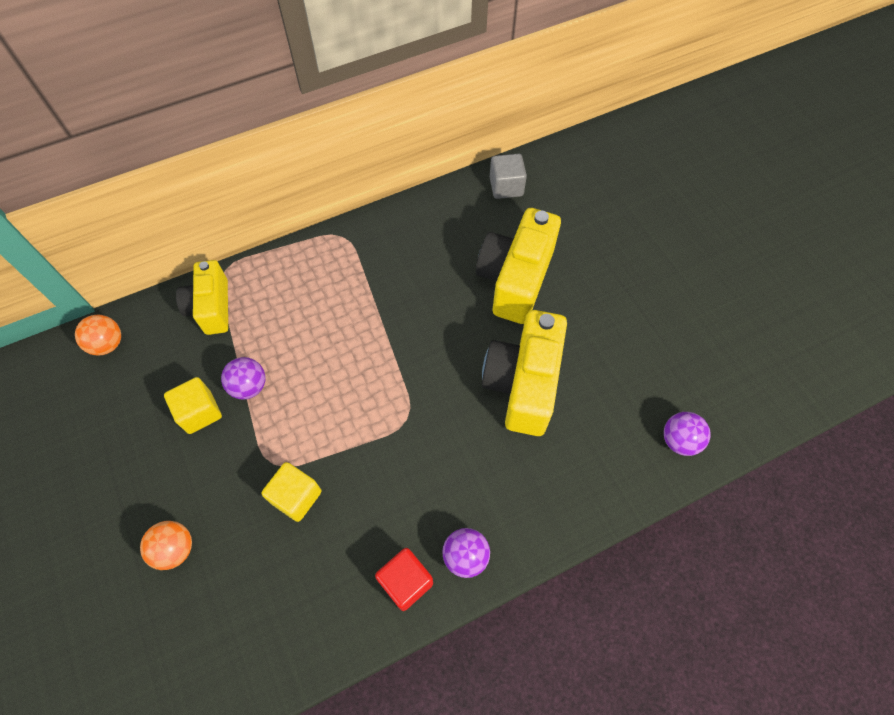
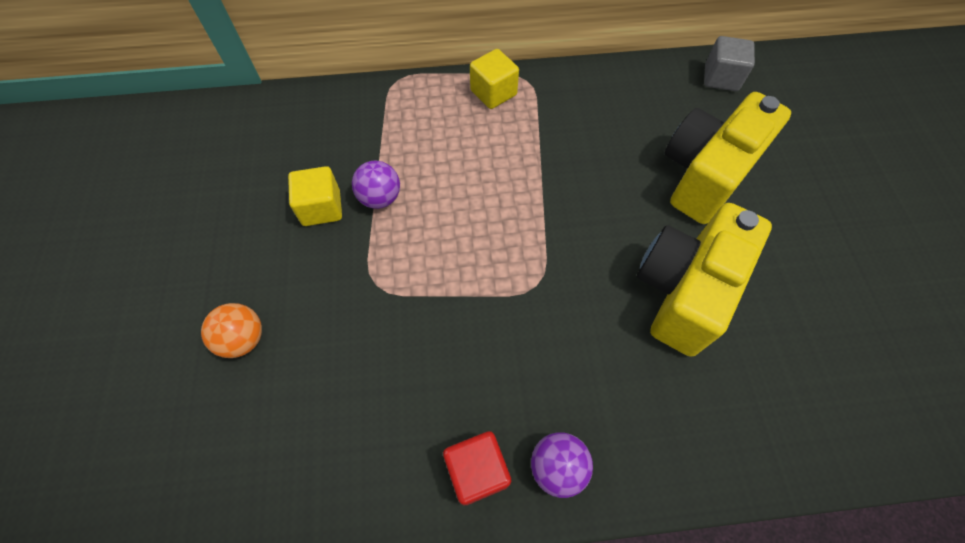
camera: 20 degrees right, 0 degrees up
(108, 344) = (260, 116): orange ball -> none
(211, 307) = (371, 111): yellow camera -> none
(296, 497) = (388, 328): yellow cube -> yellow cube (493, 93)
(679, 440) = (870, 423): purple ball -> none

